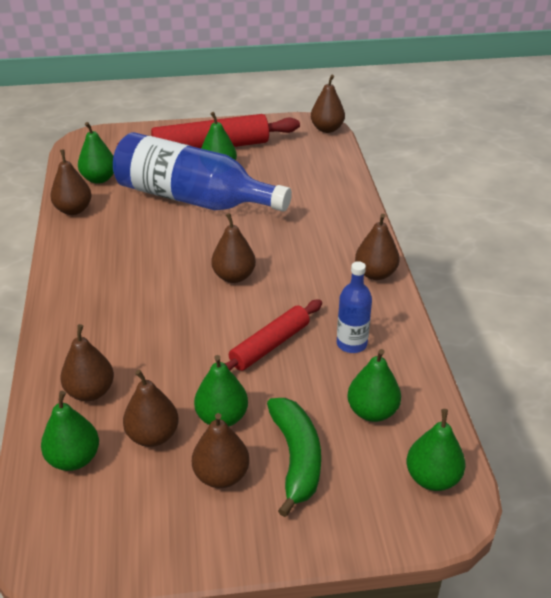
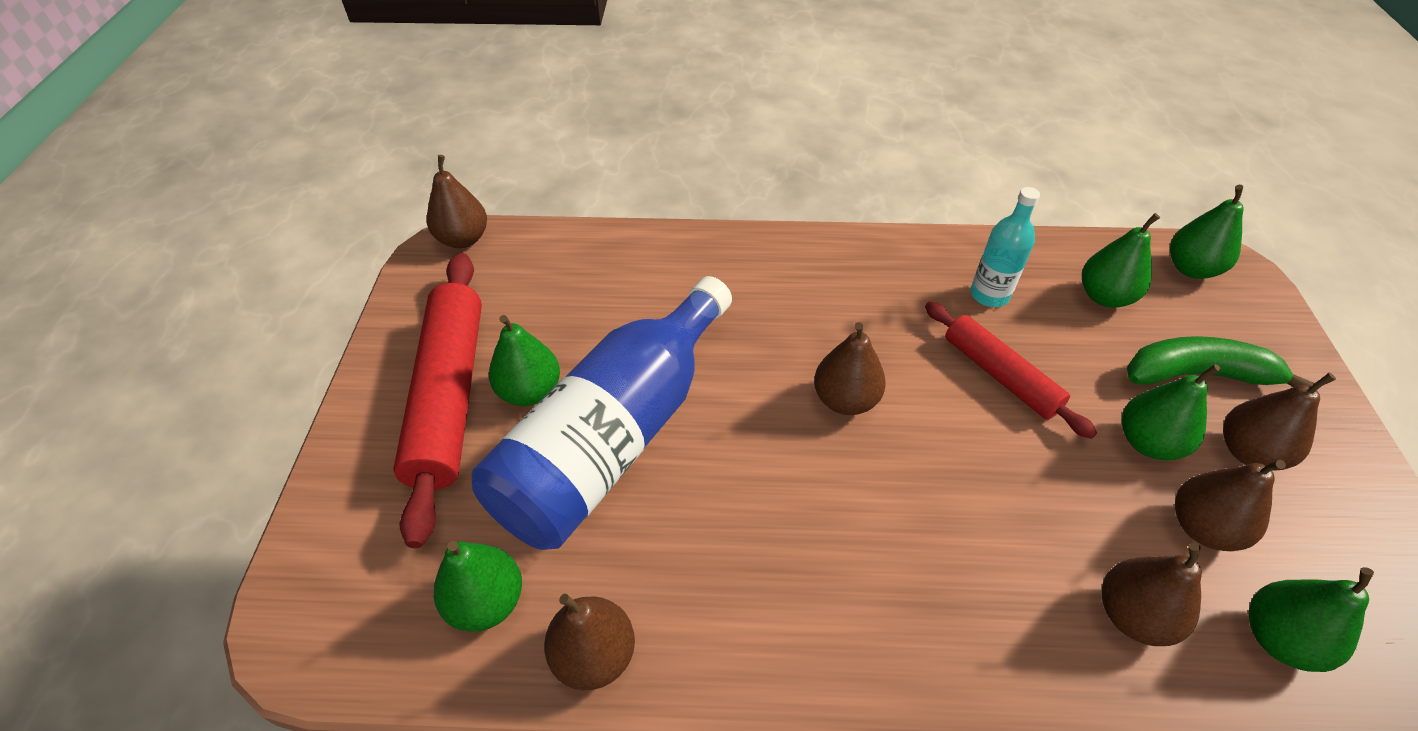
camera: 80 degrees left, 10 degrees up
(351, 344) = (989, 295): blue bottle -> turquoise bottle
(375, 273) = (849, 250): brown pear -> none

